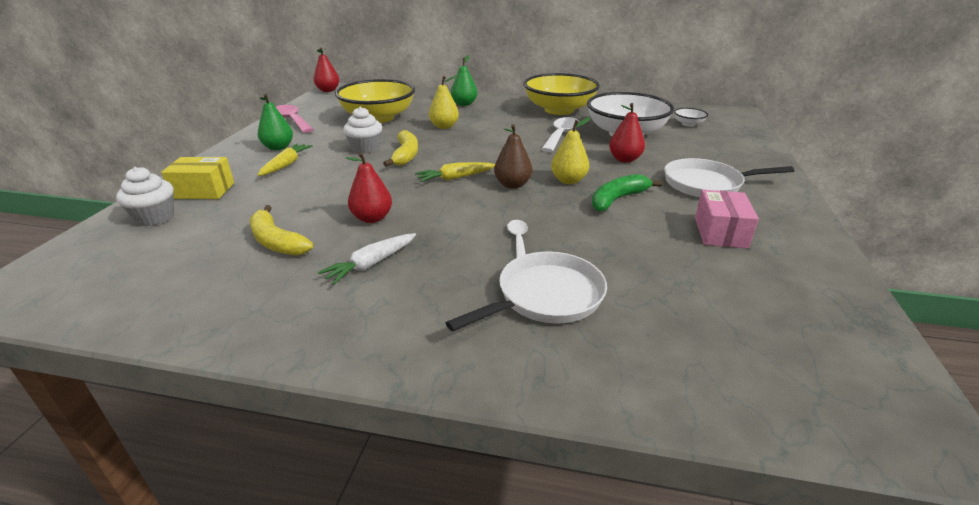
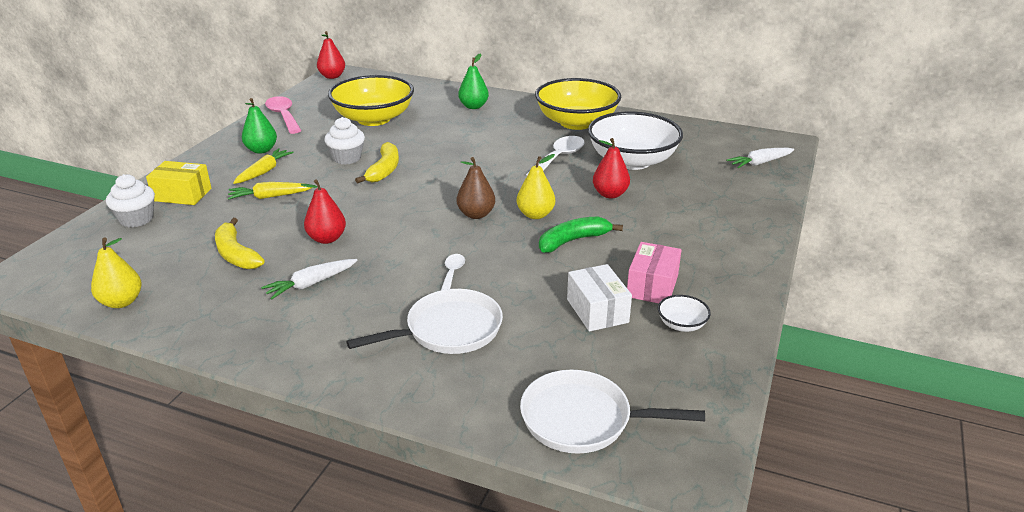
camera: 10 degrees right, 0 degrees up
(444, 126) = (438, 136): yellow pear -> yellow pear (121, 302)
(455, 178) = (422, 201): yellow carrot -> yellow carrot (270, 197)
(685, 260) = (597, 311): none -> white box
(688, 124) = (714, 153): white bowl -> white bowl (681, 324)
(706, 184) = (678, 232): white pan -> white pan (582, 419)
(731, 128) = (759, 163): none -> white carrot

